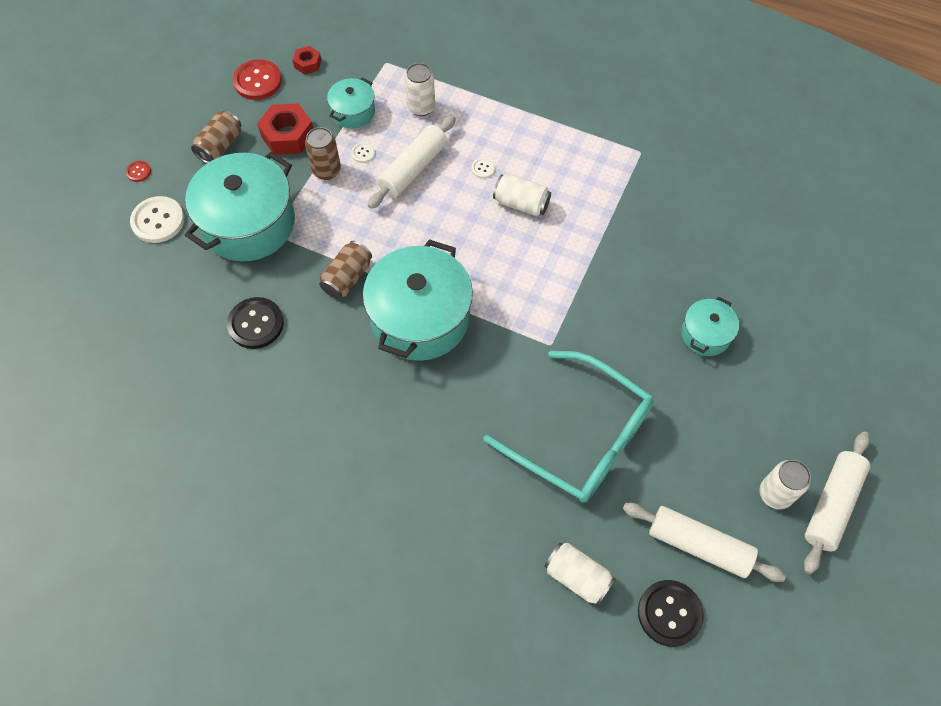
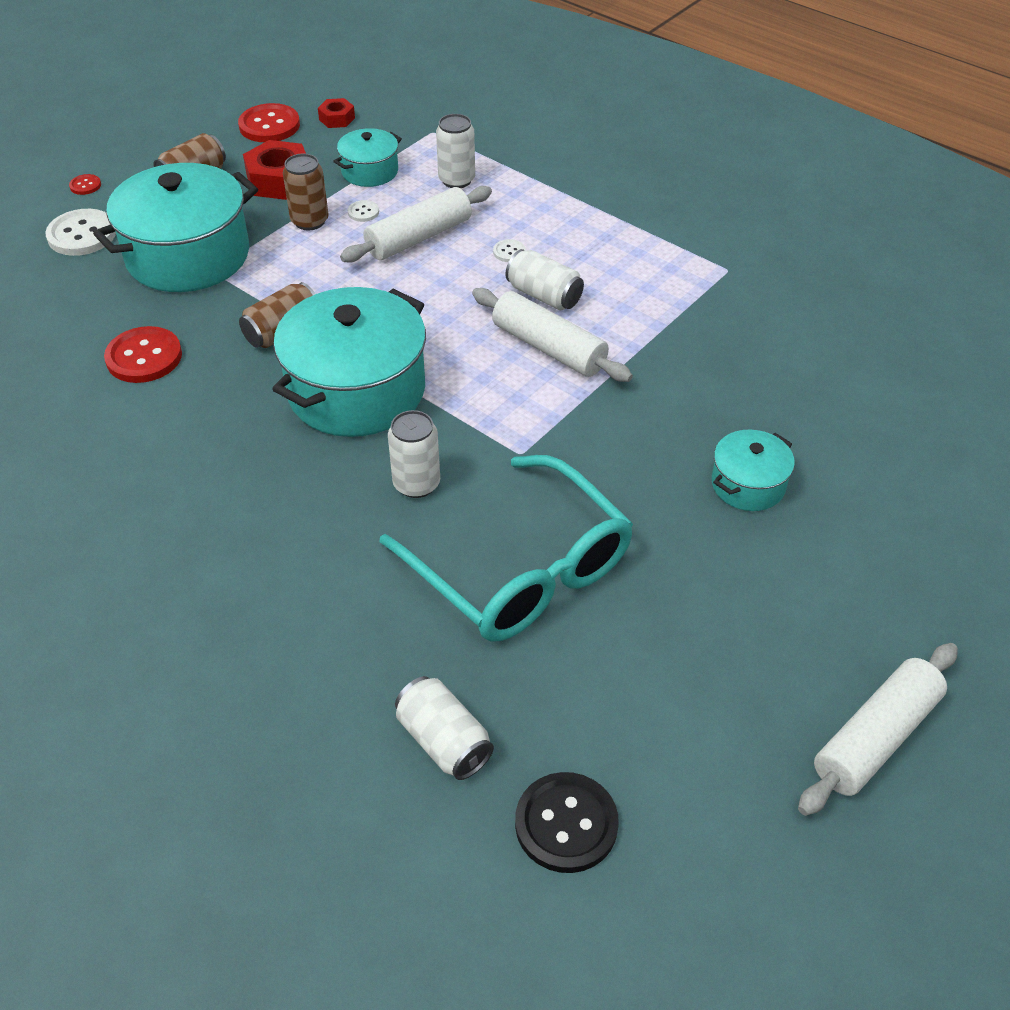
camera: 15 degrees right, 15 degrees down
(256, 324) = (144, 357): black button -> red button
(699, 545) = (645, 743): white rolling pin -> white rolling pin (549, 347)
(775, 494) = (788, 703): white can -> white can (416, 484)

